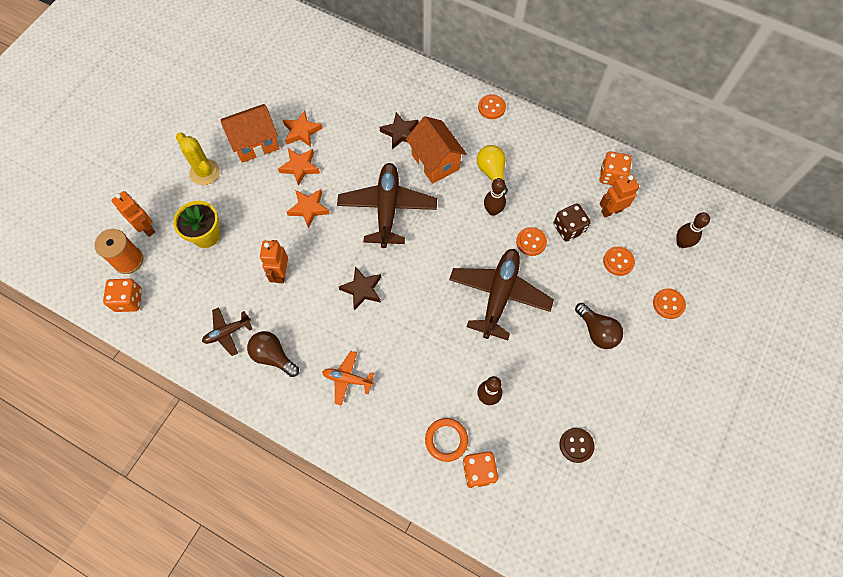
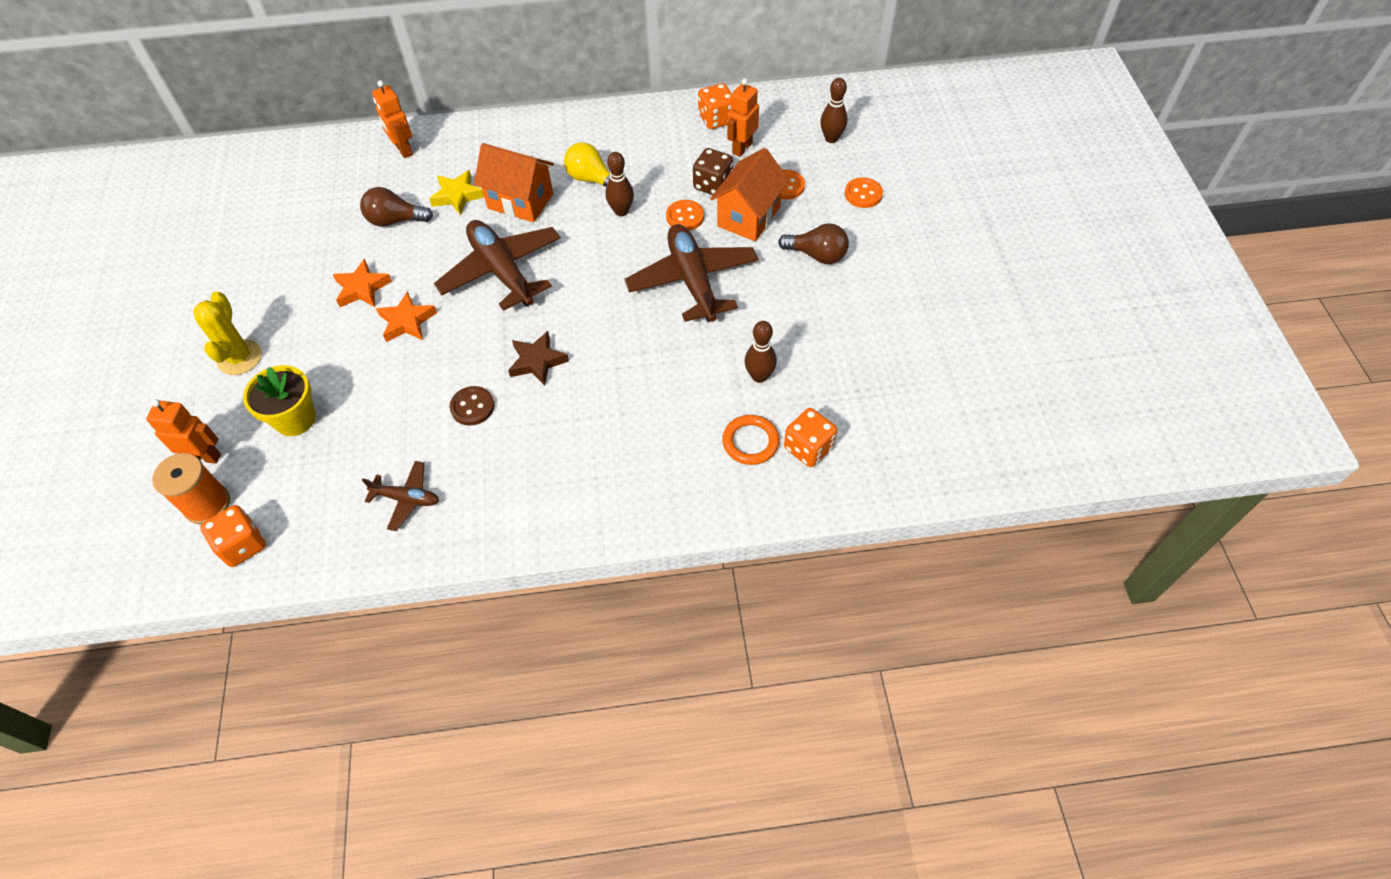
camera: 35 degrees left, 10 degrees down
(205, 172) = (239, 357): yellow cactus -> yellow cactus turned 75 degrees clockwise
(227, 332) = (406, 499): brown plane -> brown plane turned 105 degrees counterclockwise
(255, 143) = (284, 295): orange house -> orange house (748, 217)
(273, 356) = (485, 487): brown light bulb -> brown light bulb (395, 220)
(281, 273) = (425, 402): orange robot -> orange robot (403, 150)
(302, 131) = (335, 254): orange star -> none
(347, 379) = (593, 455): orange plane -> none
(400, 133) = (457, 196): brown star -> yellow star
(491, 107) = (541, 123): orange button -> none
(576, 445) = (883, 363): brown button -> brown button (472, 407)

